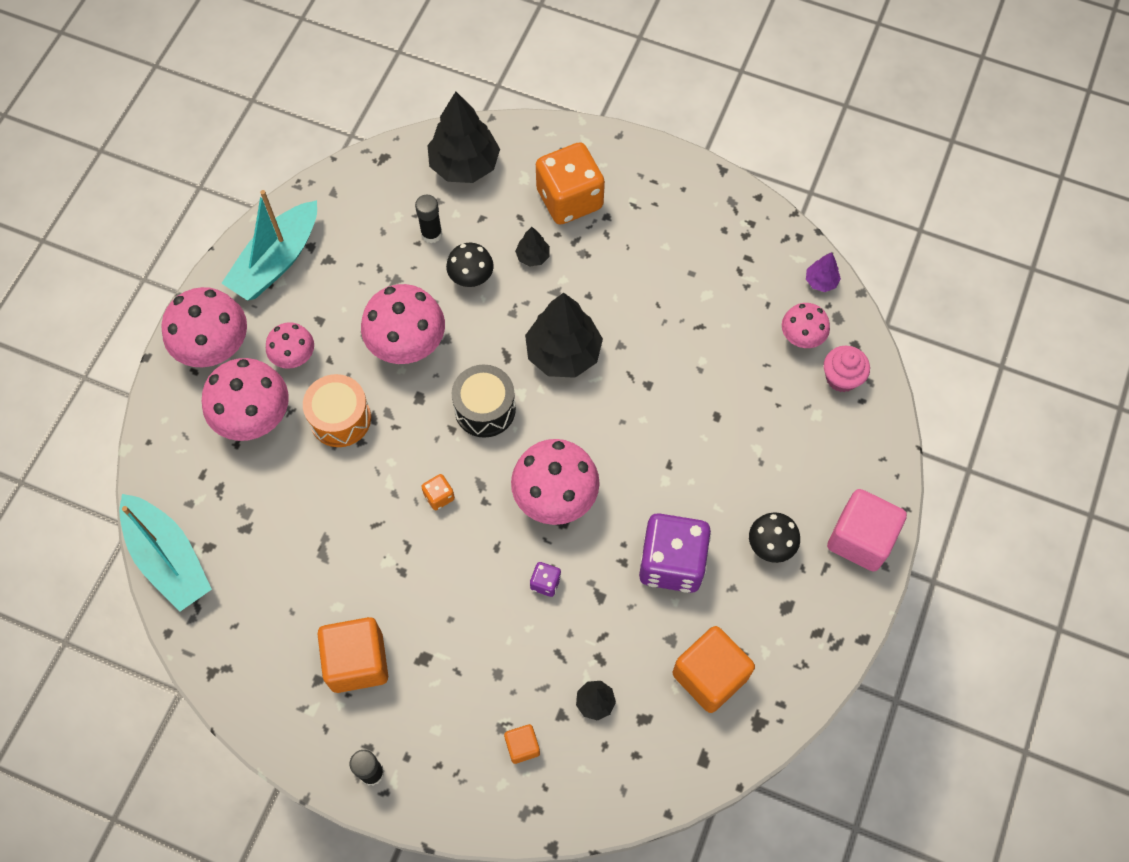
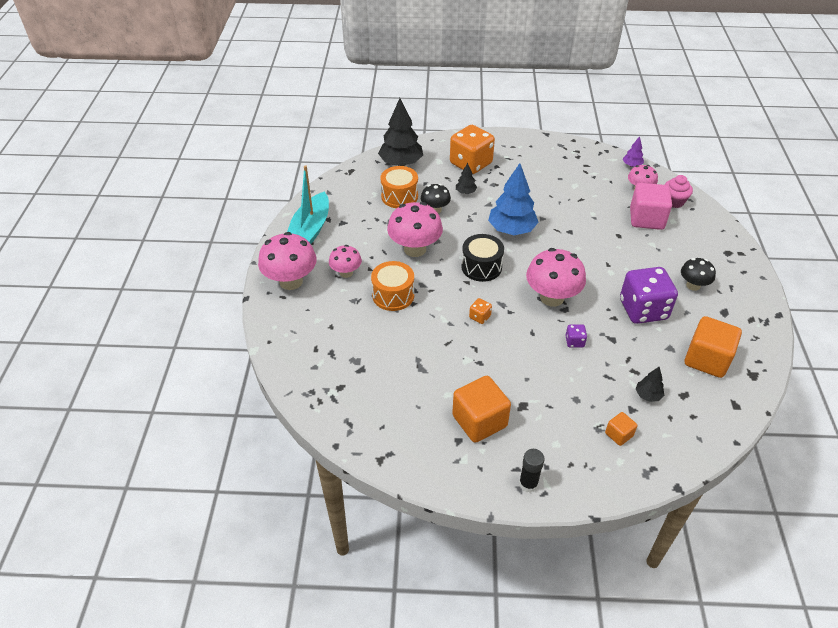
camera: 20 degrees left, 20 degrees down
(168, 558) = (315, 401): turquoise boat -> none
(254, 417) = (336, 309): pink mushroom -> none
(431, 234) = (399, 196): black glue stick -> orange drum
(563, 353) = (511, 230): black tree -> blue tree
(860, 539) = (740, 268): pink cube -> pink cube (646, 219)

